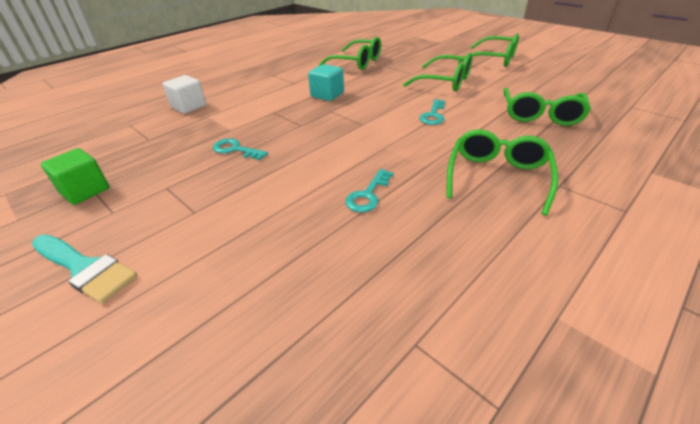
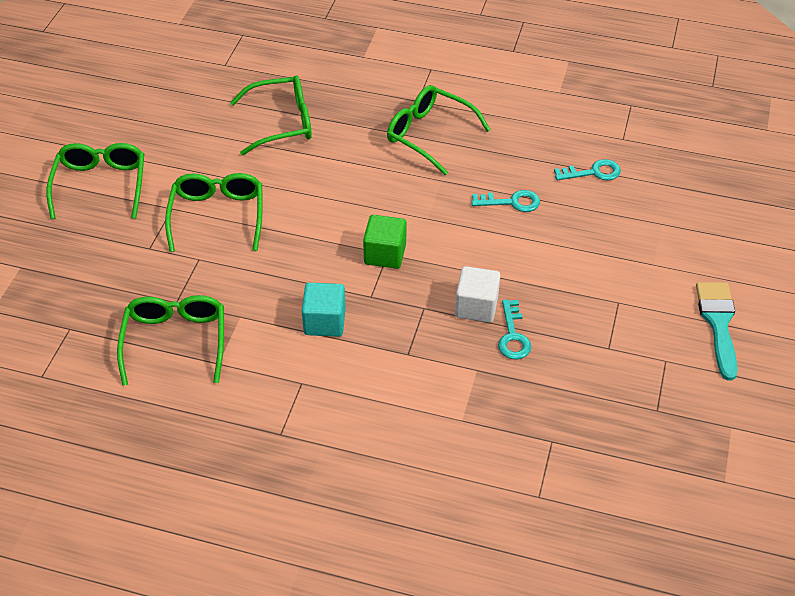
camera: 120 degrees left, 10 degrees up
(85, 191) = (664, 411): green cube -> green cube (385, 254)
(189, 106) = (451, 465): white cube -> white cube (476, 307)
(433, 115) = (329, 202): turquoise key -> turquoise key (593, 172)
(497, 177) = (429, 134): green glasses -> green glasses turned 45 degrees clockwise

